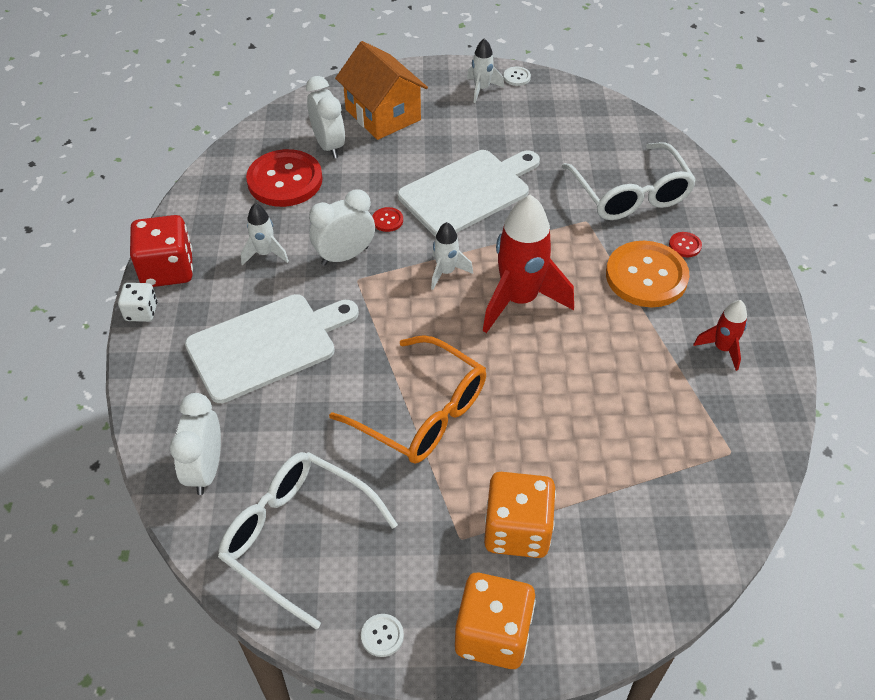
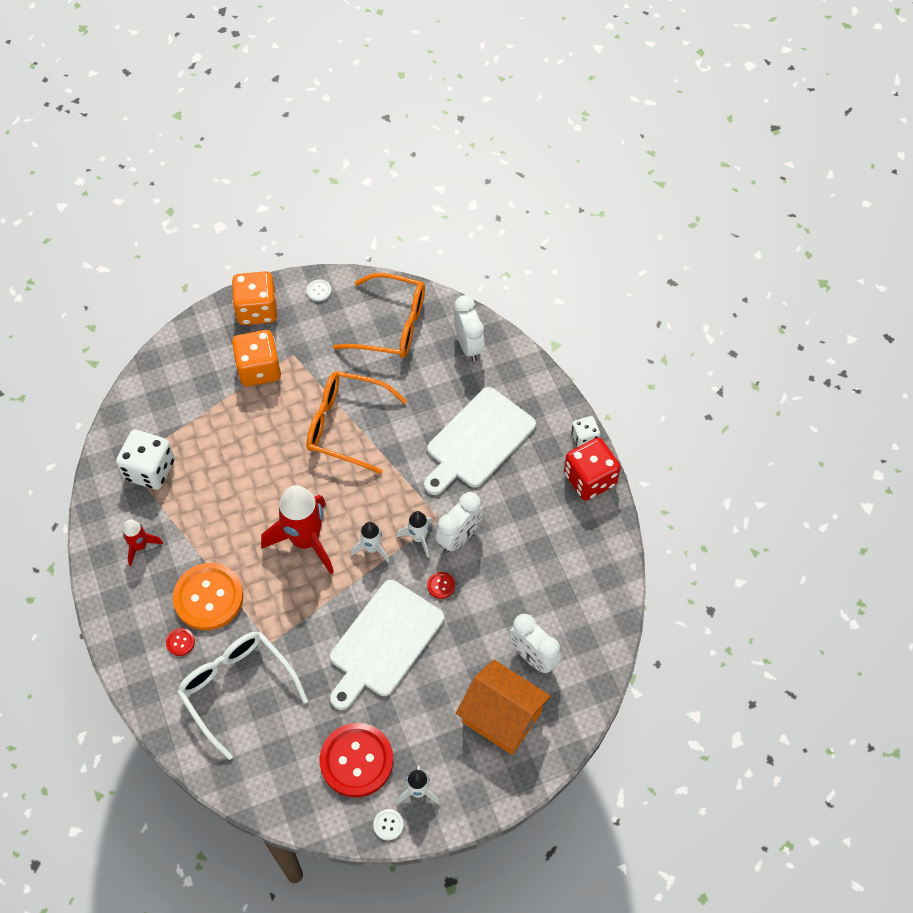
camera: 160 degrees right, 10 degrees up
(265, 253) = (523, 518): white rocket -> white rocket (418, 538)
(285, 180) = (550, 600): red button -> red button (356, 760)
(296, 536) = (391, 325): white glasses -> orange glasses
(701, 435) = (150, 470): none -> white dice

